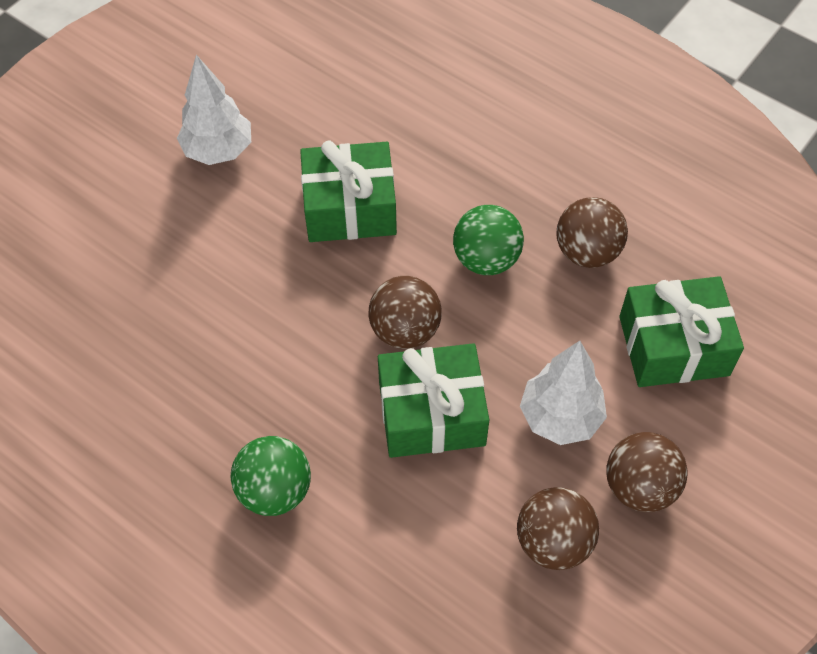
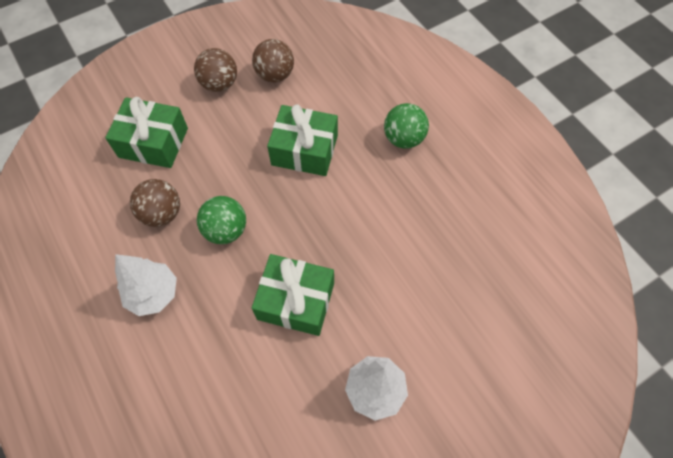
camera: 160 degrees left, 5 degrees up
(405, 330) = (298, 201): brown ball -> none
(560, 417) = (238, 126): white tree -> white tree (154, 294)

